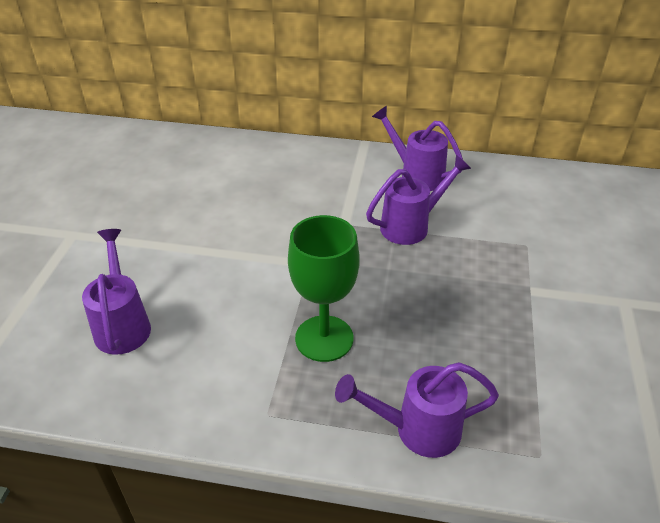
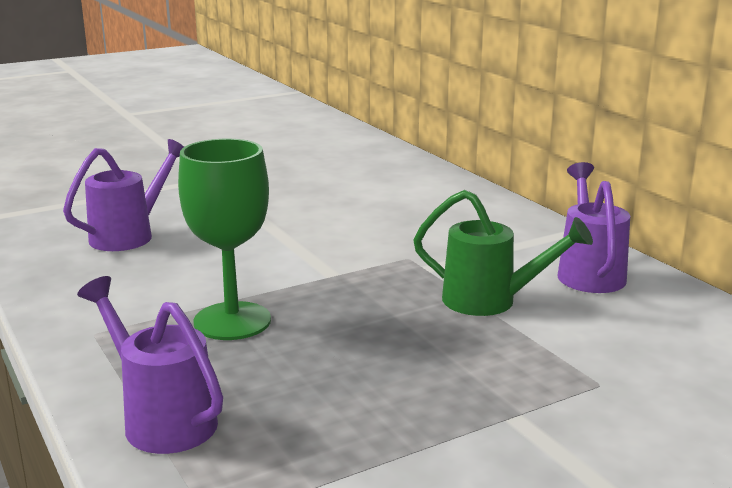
camera: 50 degrees right, 20 degrees down
(411, 226) = (490, 301): purple watering can -> green watering can

